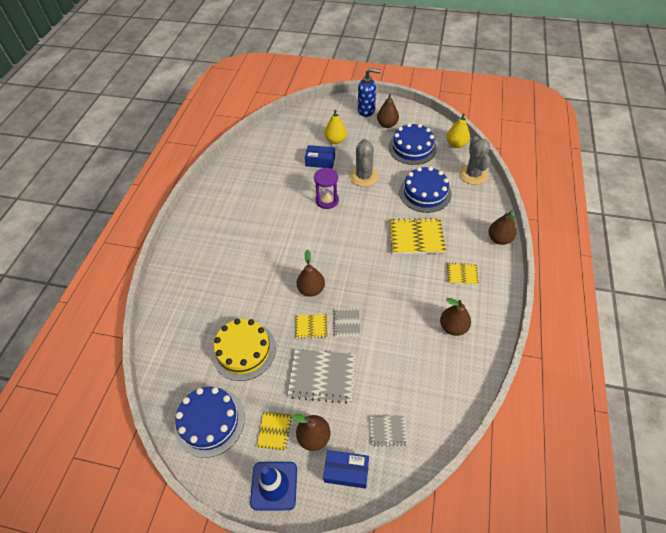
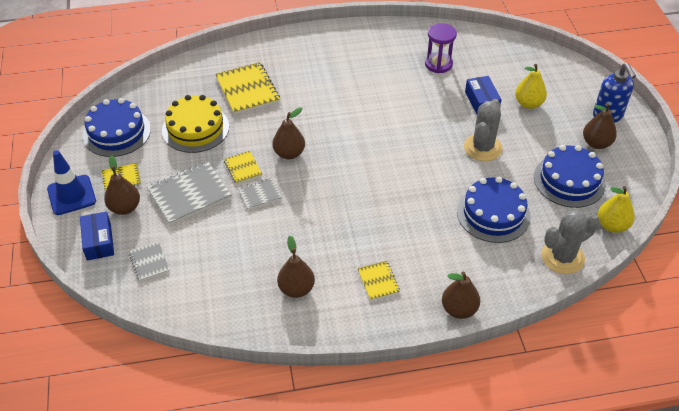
camera: 65 degrees right, 5 degrees down
(322, 376) = (189, 194): grey notebook -> grey notebook turned 75 degrees clockwise
(327, 200) = (422, 127): purple hourglass -> purple hourglass (438, 64)
(364, 176) = (482, 148): grey cactus -> grey cactus turned 45 degrees counterclockwise
(416, 237) = (412, 223): yellow notebook -> yellow notebook (247, 90)

